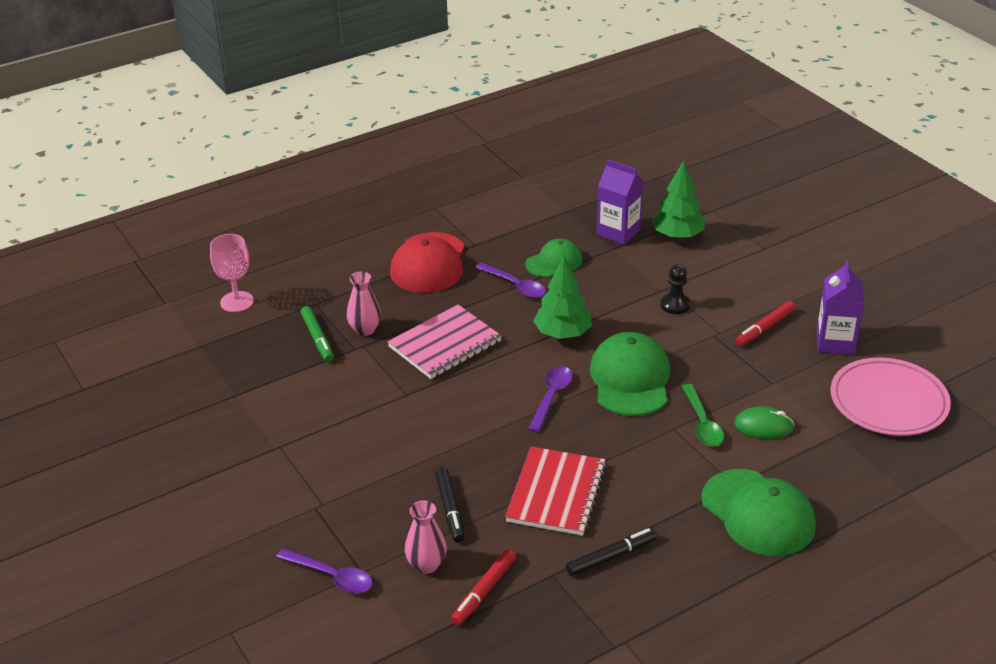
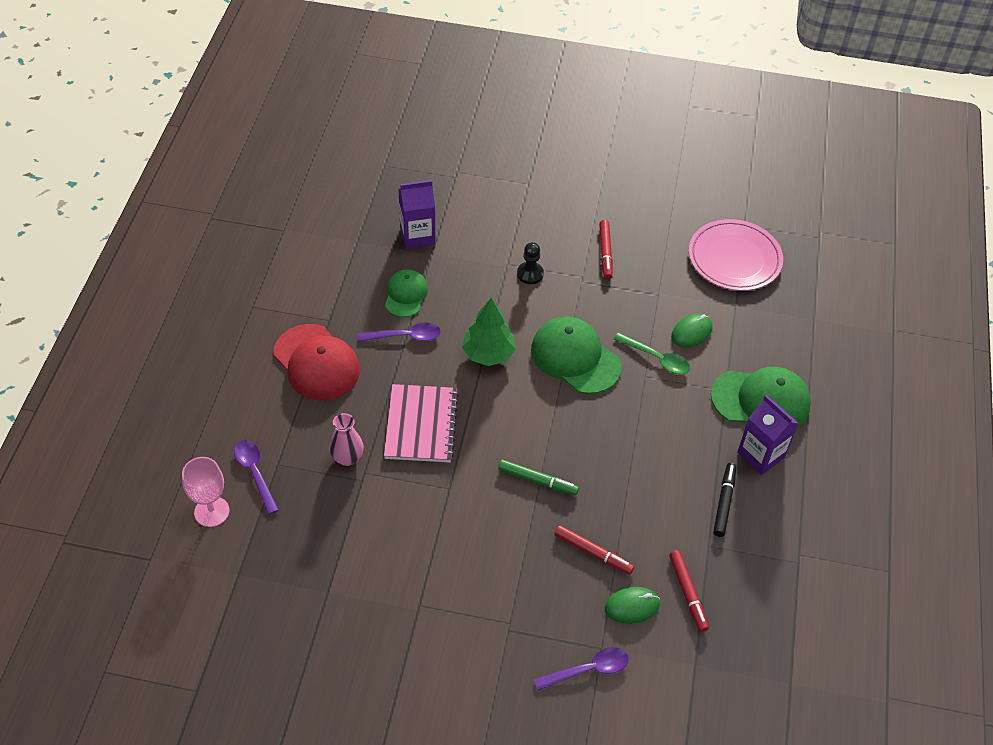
camera: 50 degrees left, 15 degrees up
(317, 338) = (322, 494): green marker -> green marker (537, 481)
(426, 565) = (632, 606): pink vase -> green mouse
(450, 509) = (593, 553): black marker -> red marker
(551, 397) = (545, 412): purple spoon -> purple spoon (255, 473)
(556, 493) = (639, 484): red notebook -> none
(677, 235) = (461, 211): green tree -> none
(835, 342) = (656, 233): purple carton -> purple carton (761, 455)

